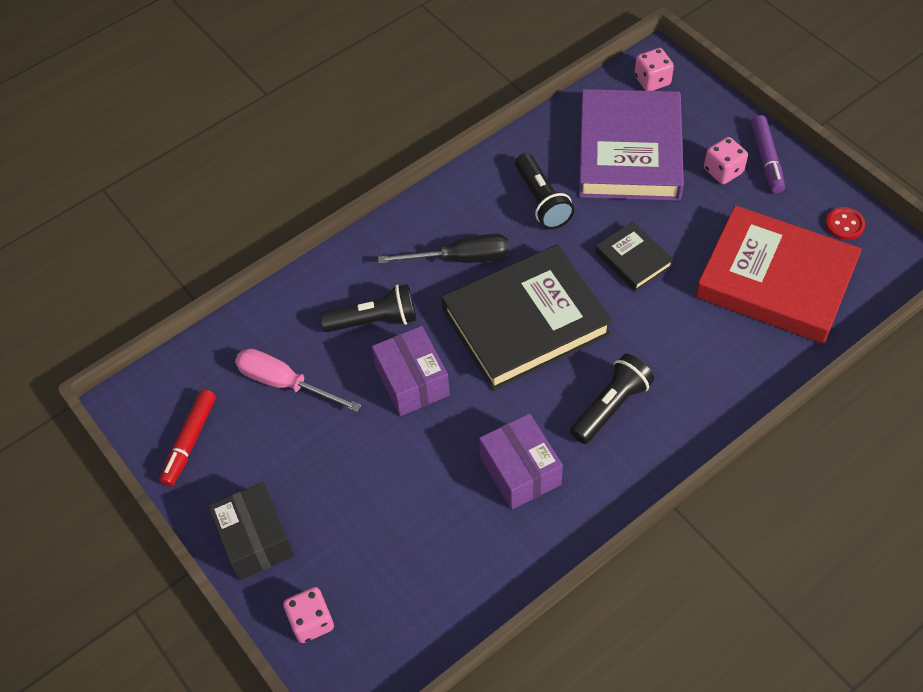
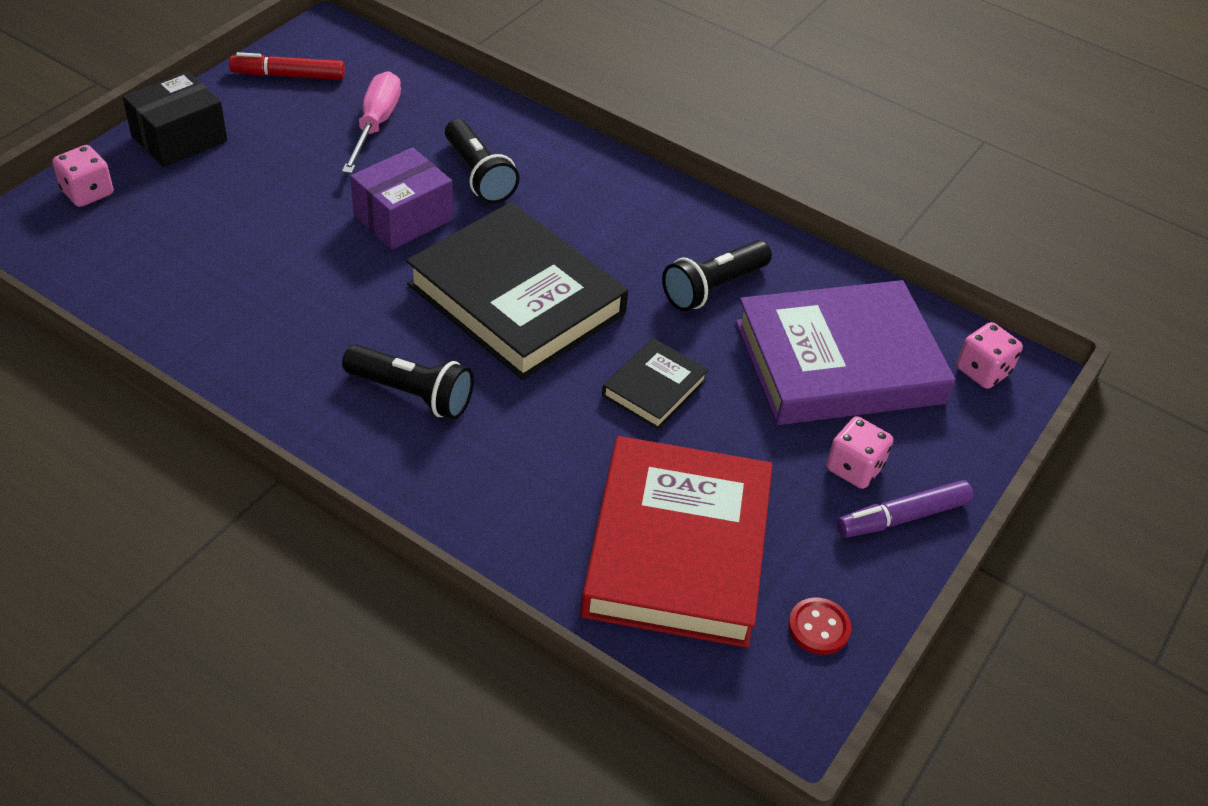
camera: 65 degrees right, 10 degrees down
(460, 258) = (592, 230): black screwdriver -> none
(520, 471) = (299, 324): purple box -> none

